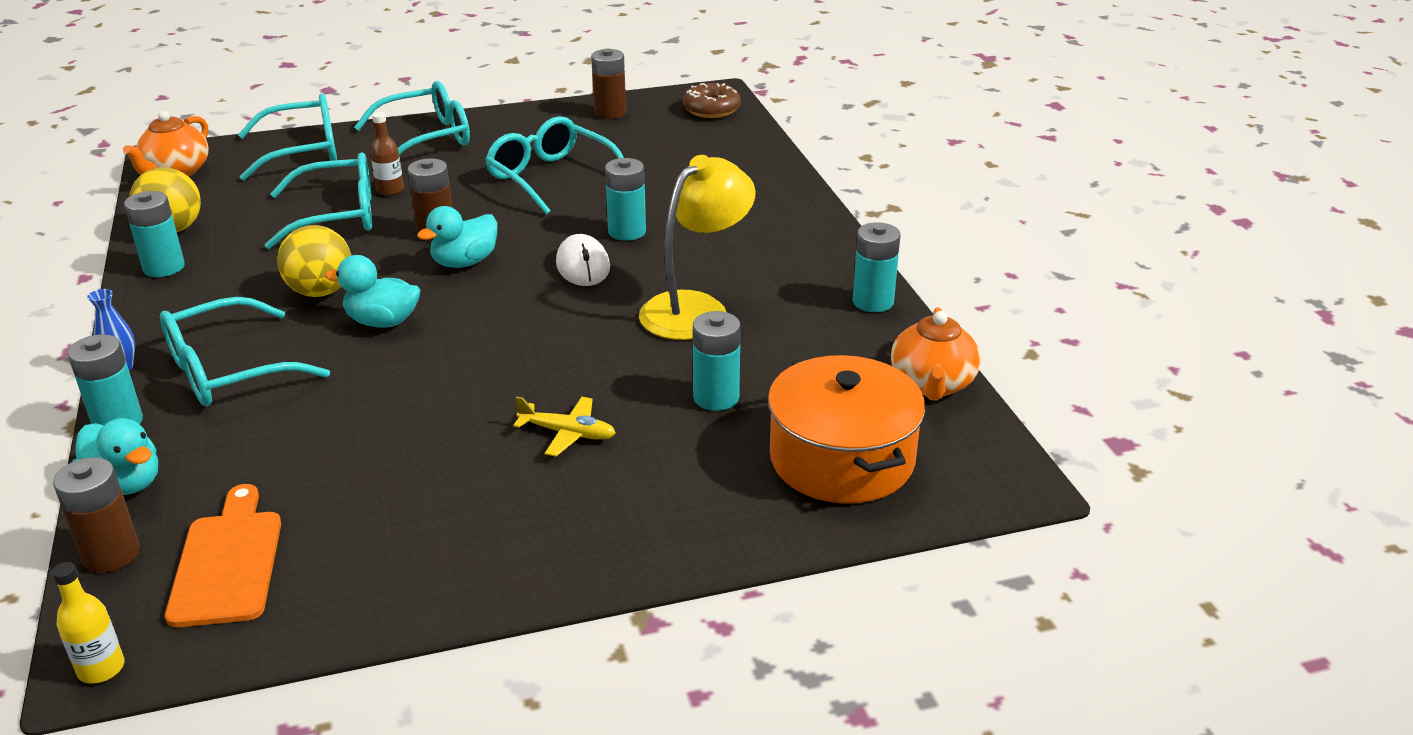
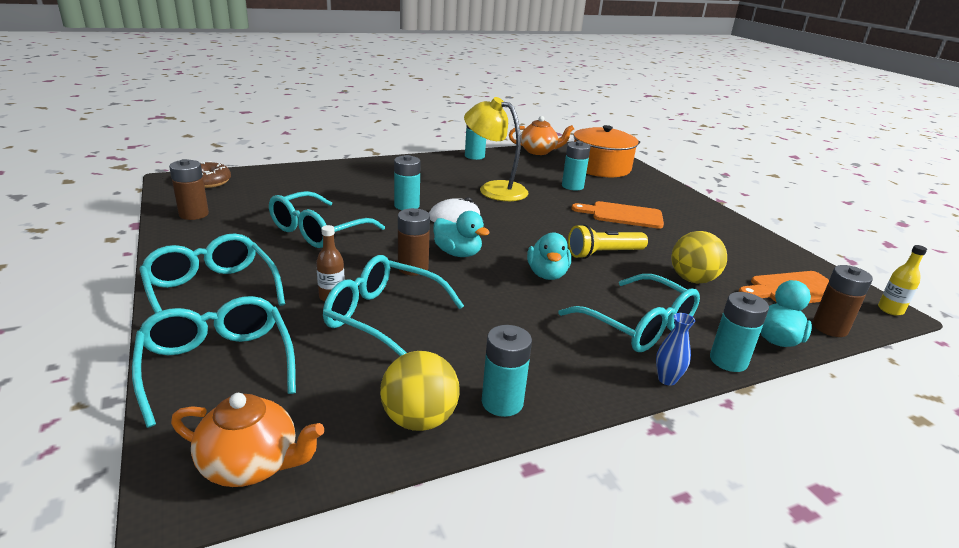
camera: 100 degrees left, 5 degrees down
(321, 291) = (516, 305): yellow ball -> yellow ball (692, 279)
(337, 216) = (384, 317): turquoise glasses -> turquoise glasses turned 45 degrees counterclockwise
(425, 381) = (603, 254): none -> yellow flashlight
(568, 433) = (623, 215): yellow plane -> orange cutting board

